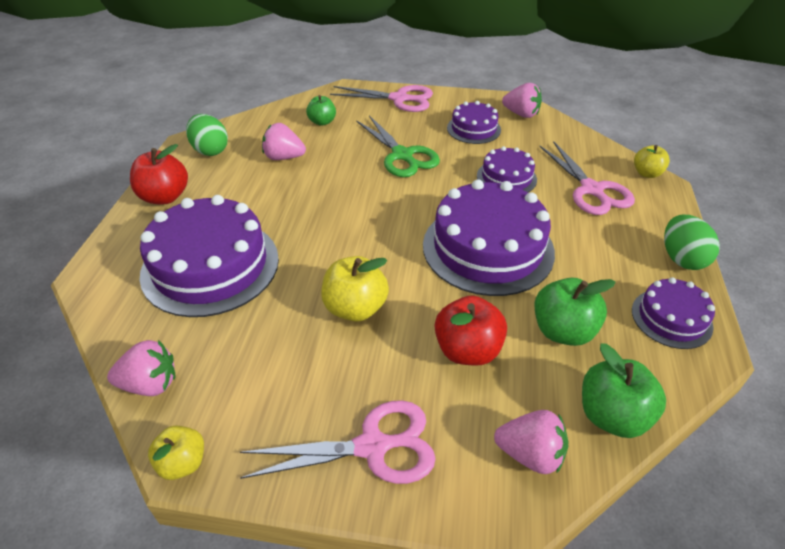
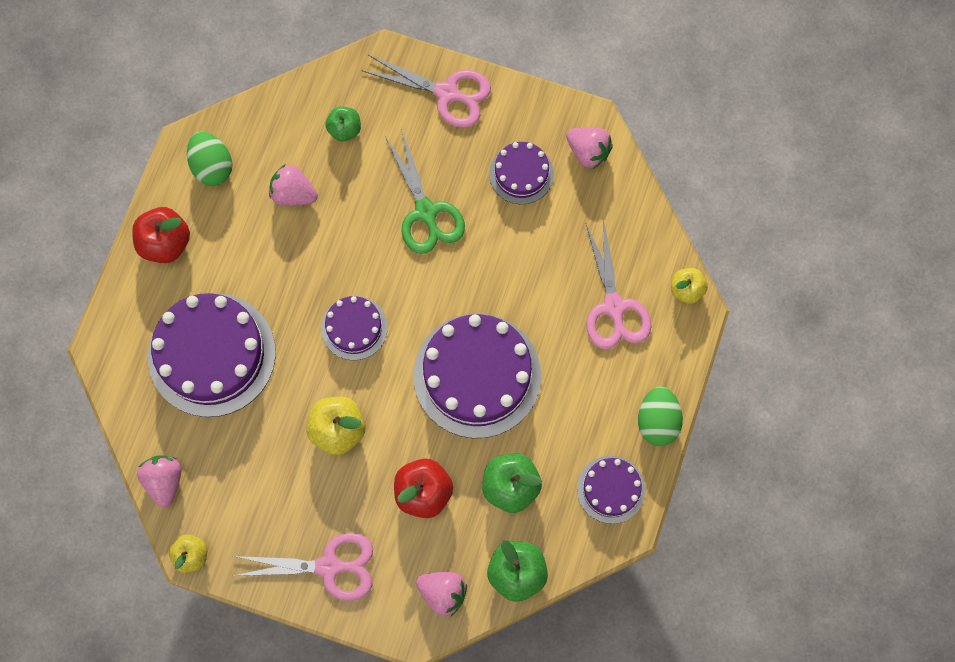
camera: 10 degrees right, 30 degrees up
(150, 384) = (164, 481): pink strawberry -> pink strawberry turned 105 degrees counterclockwise
(506, 178) = (530, 271): purple cake -> purple cake (354, 328)

